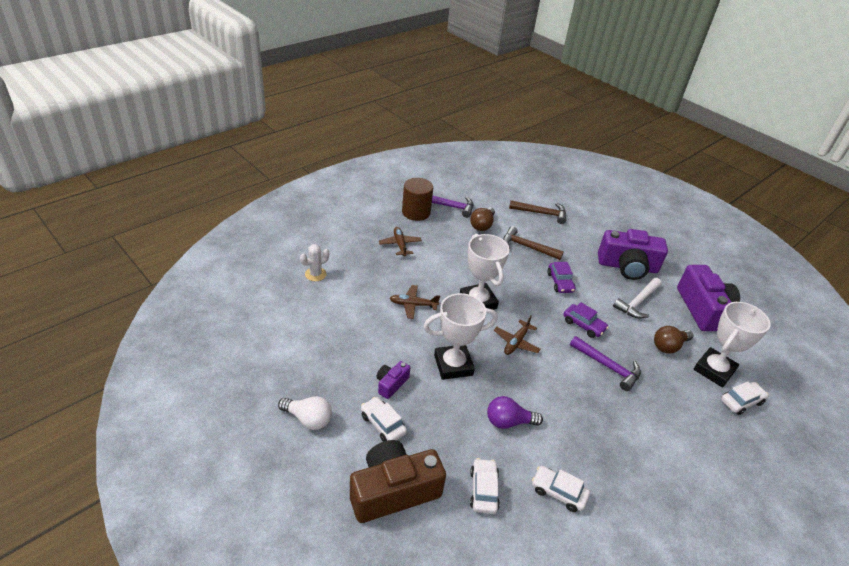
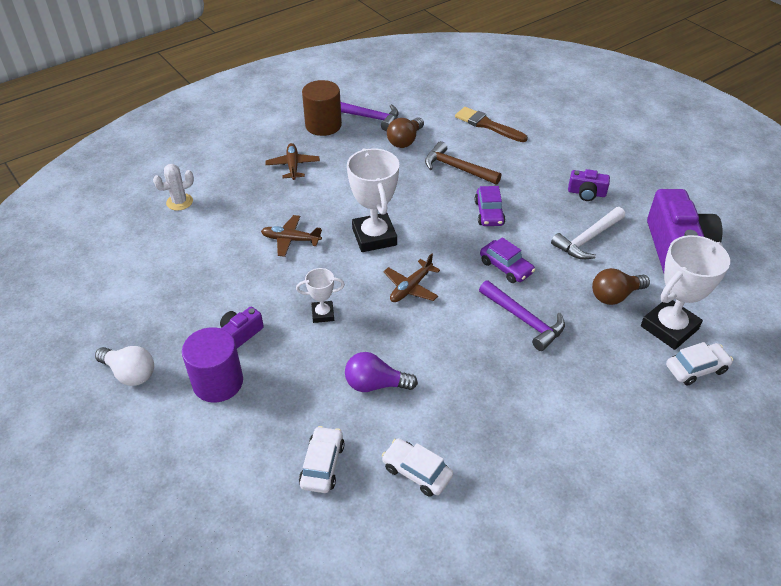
camera: 10 degrees right, 5 degrees up
(383, 424) = (218, 382): white car -> purple cylinder
(393, 491) = (211, 460): brown camera -> none
(453, 365) = (323, 314): white trophy -> white trophy, size x0.52
(541, 213) = (487, 125): brown hammer -> brown brush
(627, 267) = (586, 193): purple camera -> purple camera, size x0.48

